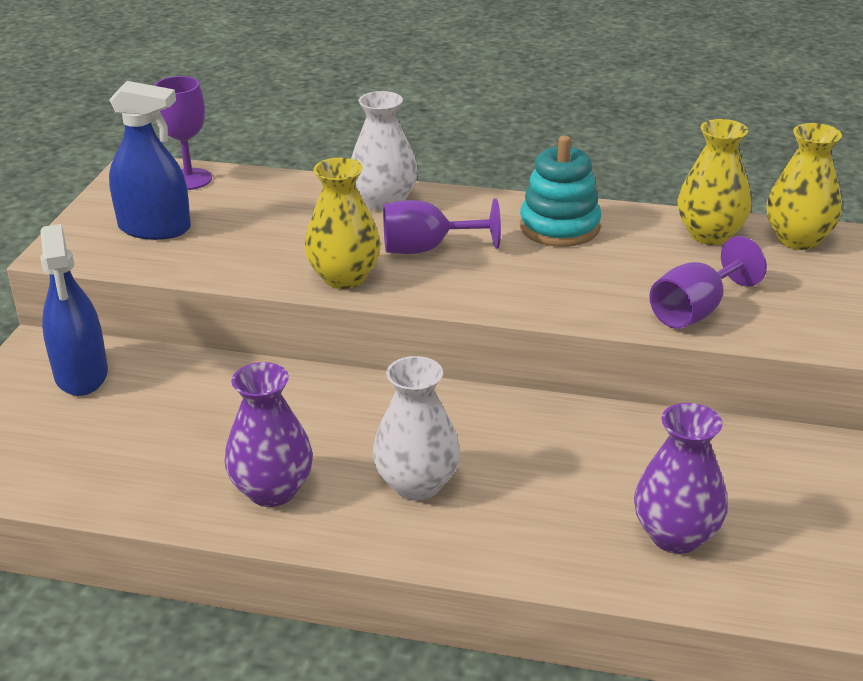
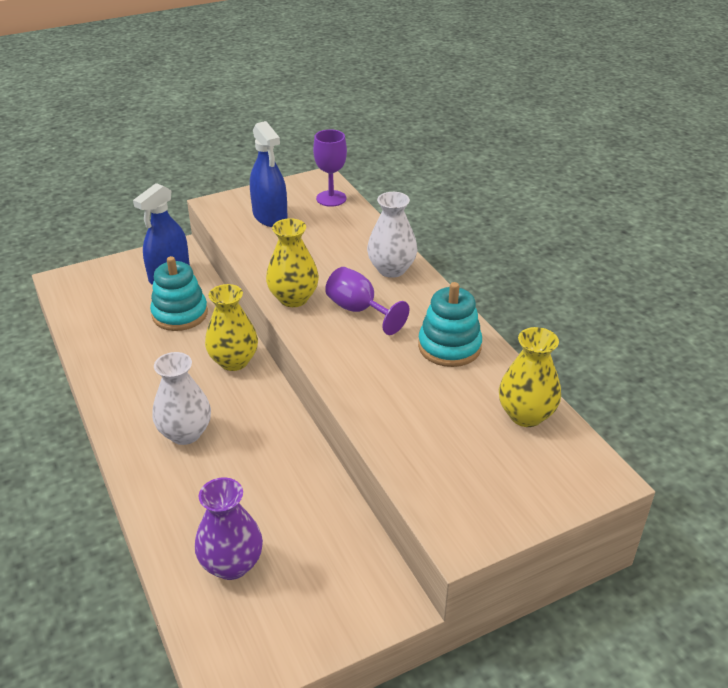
camera: 50 degrees right, 5 degrees up
(179, 399) = (180, 314): none -> turquoise stacking toy
(272, 490) = (135, 386): purple vase -> none
(695, 311) = (417, 451): purple goblet -> none
(798, 239) = (576, 461): yellow vase -> yellow vase (234, 361)

